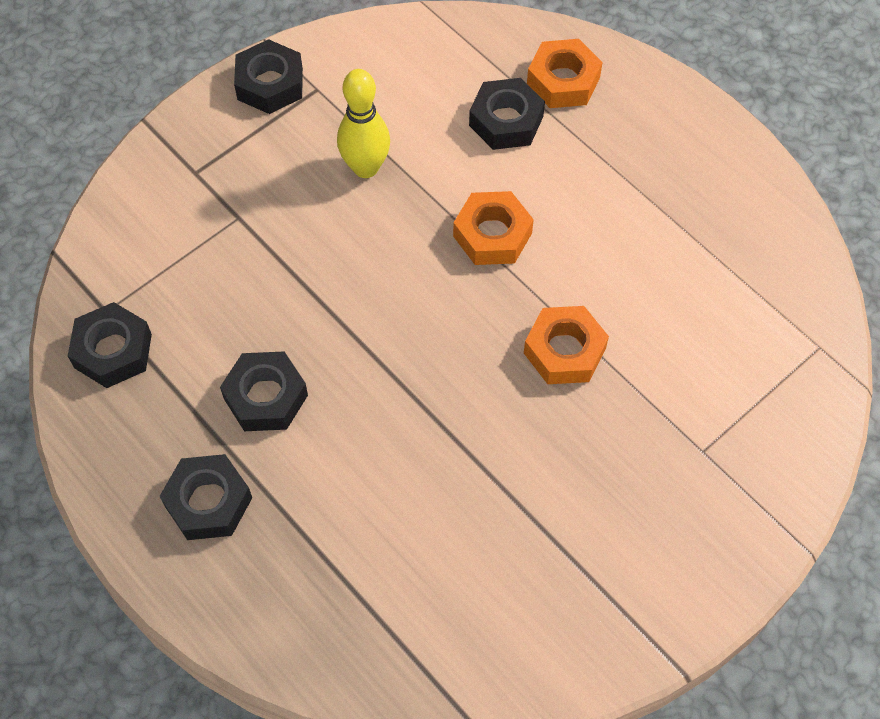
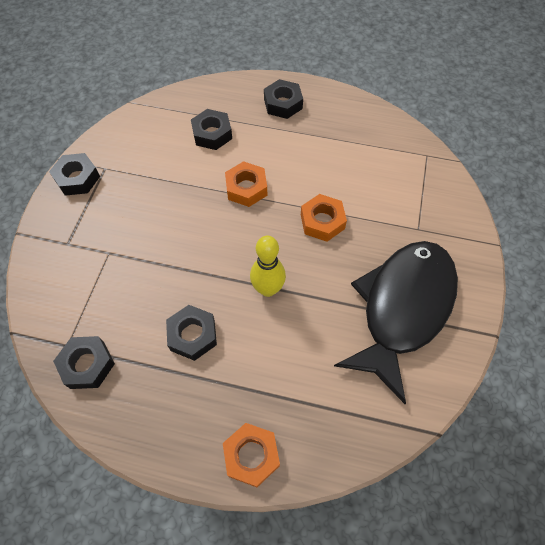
camera: 35 degrees left, 0 degrees up
(208, 502) = (203, 411): black nut -> black nut (283, 104)
(365, 167) = (159, 191): yellow bowling pin -> yellow bowling pin (268, 289)
(563, 81) = (225, 103): orange nut -> orange nut (251, 456)
(578, 547) = (402, 308): none -> black fish

